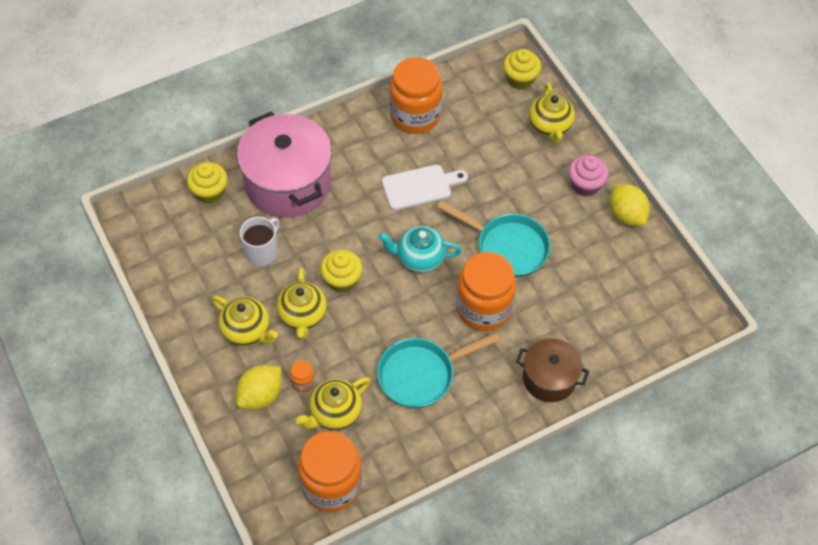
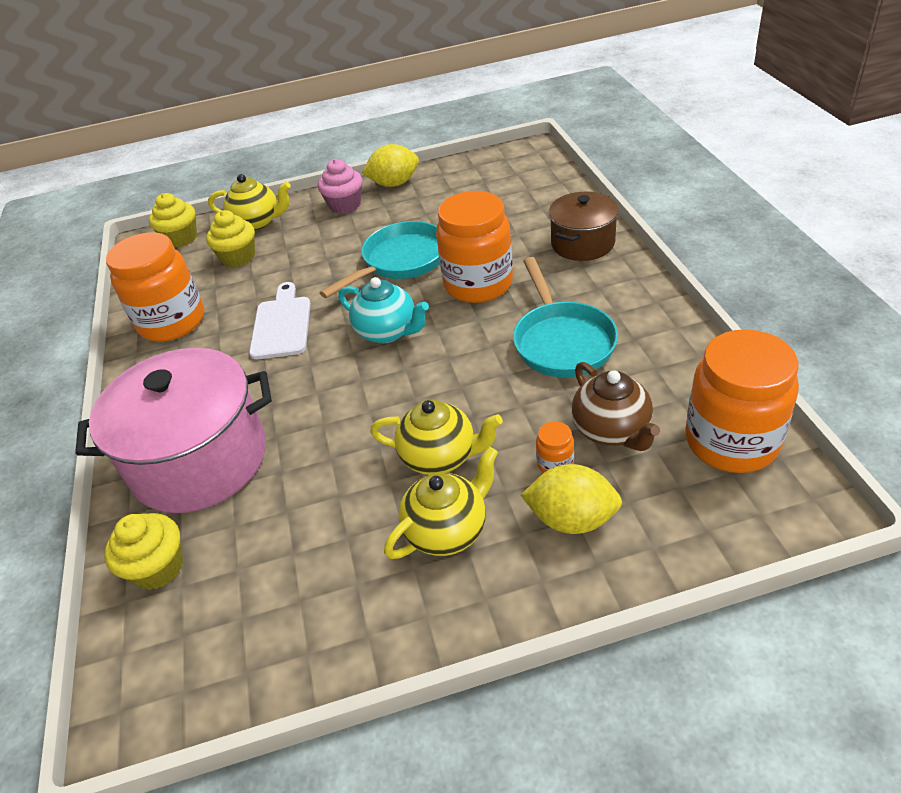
camera: 70 degrees left, 15 degrees down
(260, 395) = (571, 519): yellow lemon -> yellow lemon turned 45 degrees counterclockwise
(262, 252) = (308, 500): white mug -> none
(335, 413) = (612, 430): yellow teapot -> brown teapot
(342, 280) = (393, 409): yellow cupcake -> yellow cupcake (238, 257)
(419, 258) = (388, 332): turquoise teapot -> turquoise teapot turned 75 degrees counterclockwise

